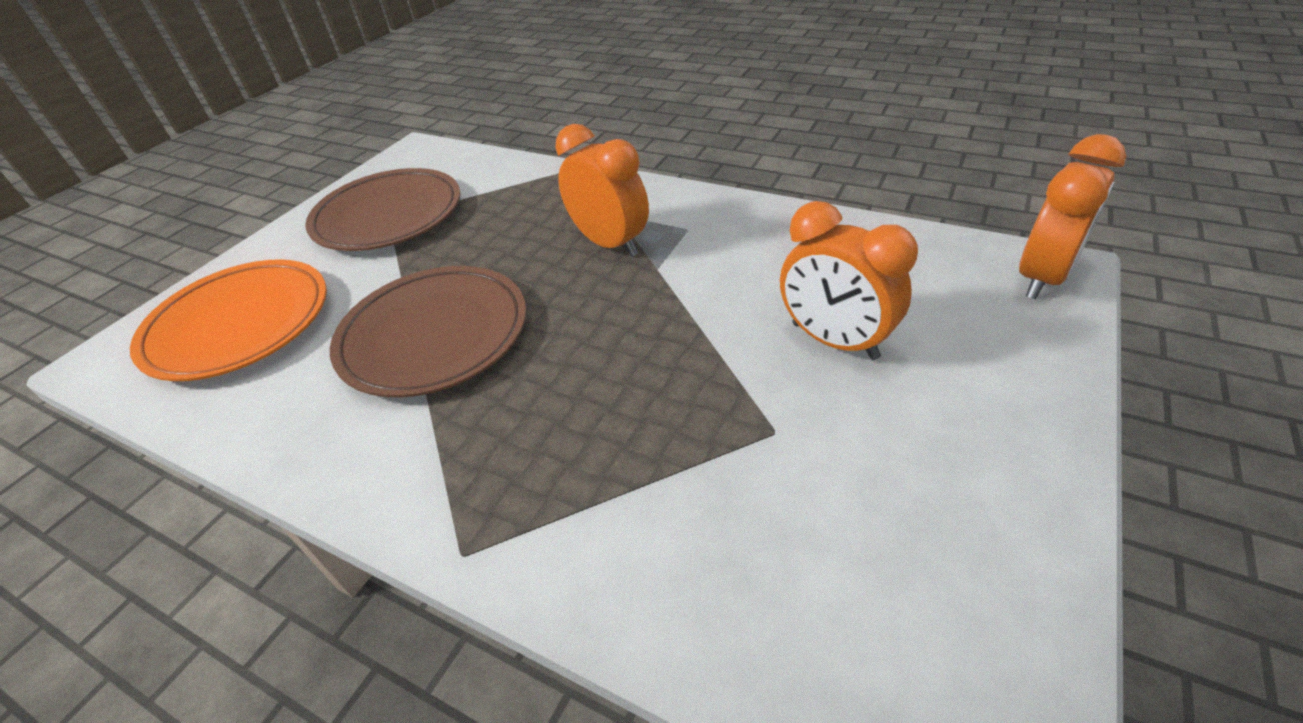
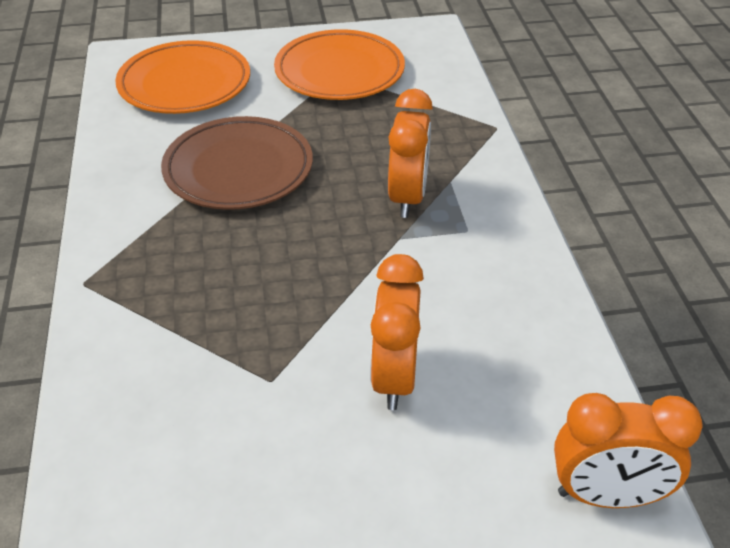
camera: 50 degrees right, 0 degrees up
(388, 216) = (339, 71): brown plate -> orange plate

